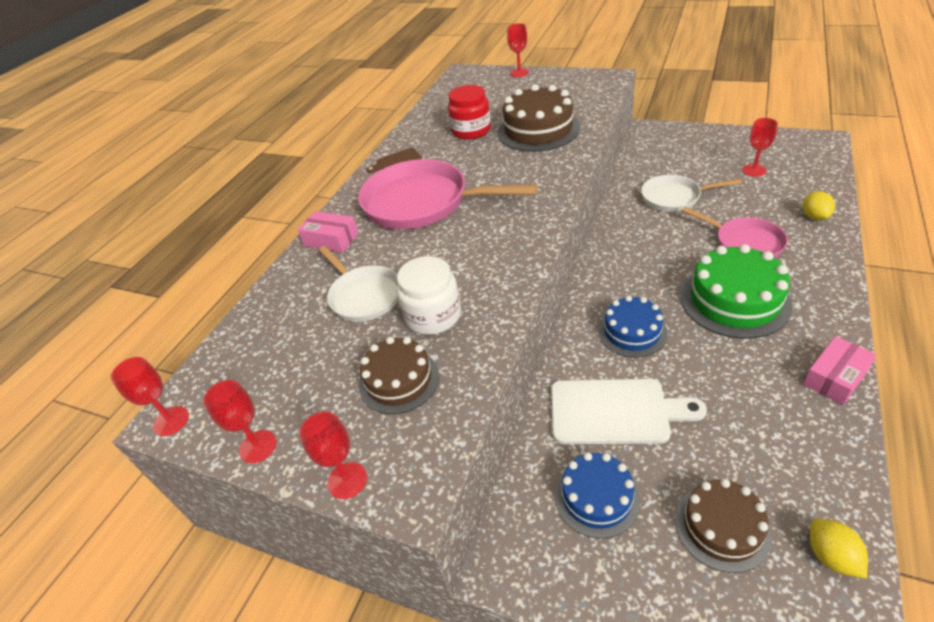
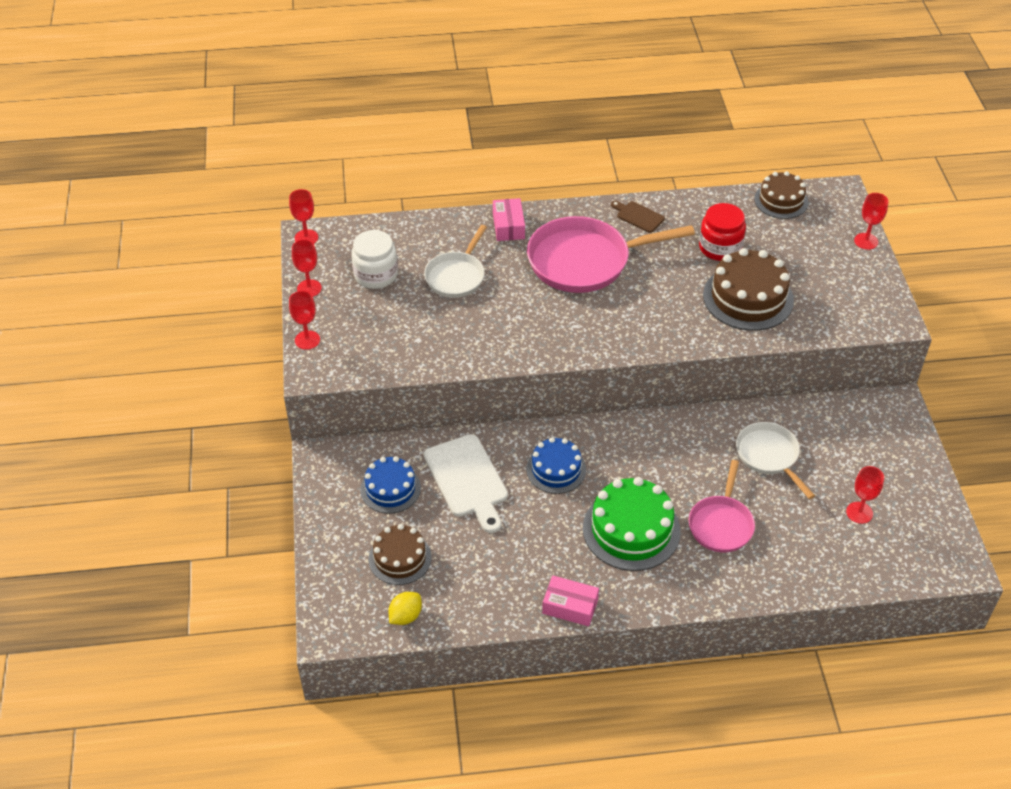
camera: 55 degrees right, 5 degrees up
(399, 380) = (389, 331): brown cake -> brown cake (781, 200)
(422, 203) = (585, 261): pink pan -> pink pan turned 90 degrees counterclockwise
(433, 316) = (455, 323): white jar -> white jar (376, 275)
(814, 217) = (795, 573): yellow lemon -> none

